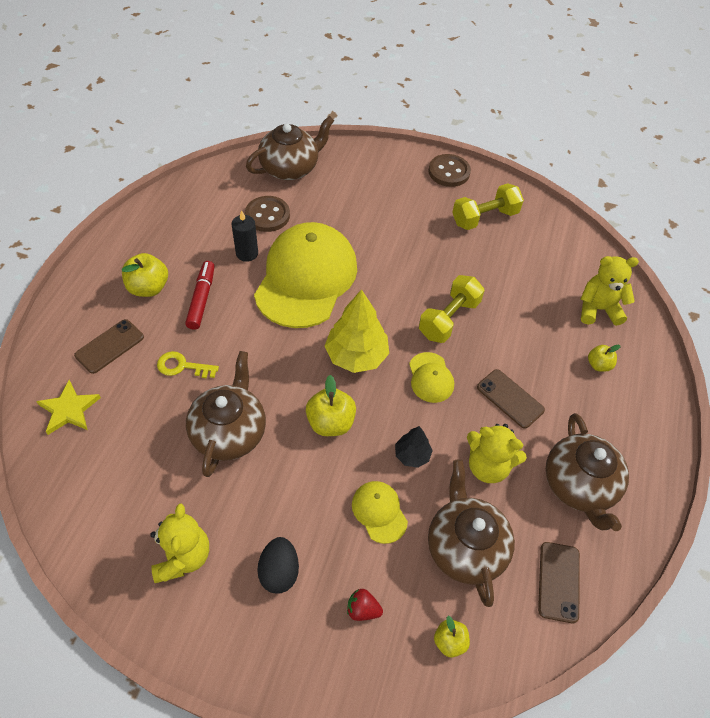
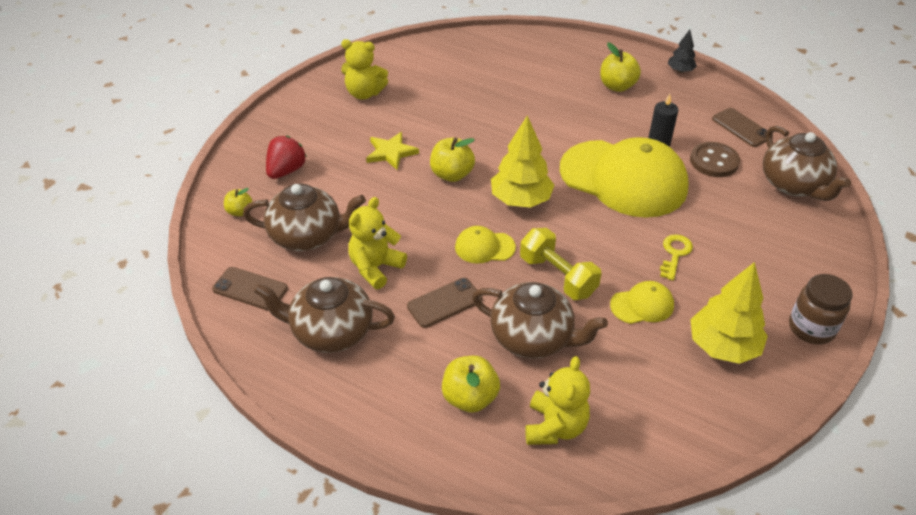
camera: 105 degrees right, 10 degrees down
(69, 409) = (500, 49): yellow star -> yellow star (391, 152)
(109, 346) = (556, 66): brown phone -> brown phone (741, 128)
(182, 366) = (529, 100): yellow key -> yellow key (675, 254)
(201, 299) = (602, 113): red marker -> none
(229, 432) = (459, 120): brown teapot -> brown teapot (533, 338)
(279, 572) = (333, 134): black egg -> none
(363, 609) = (286, 171): red strawberry -> red strawberry, size x1.63
(379, 512) = (359, 191): yellow cap -> yellow cap (642, 305)
(412, 455) = (404, 219): black tree -> black tree (680, 71)
(449, 172) = (811, 328): brown button -> brown jar
(484, 218) = (722, 346): yellow dumbbell -> yellow tree
(598, 365) = (470, 398): yellow apple -> yellow apple, size x1.67

